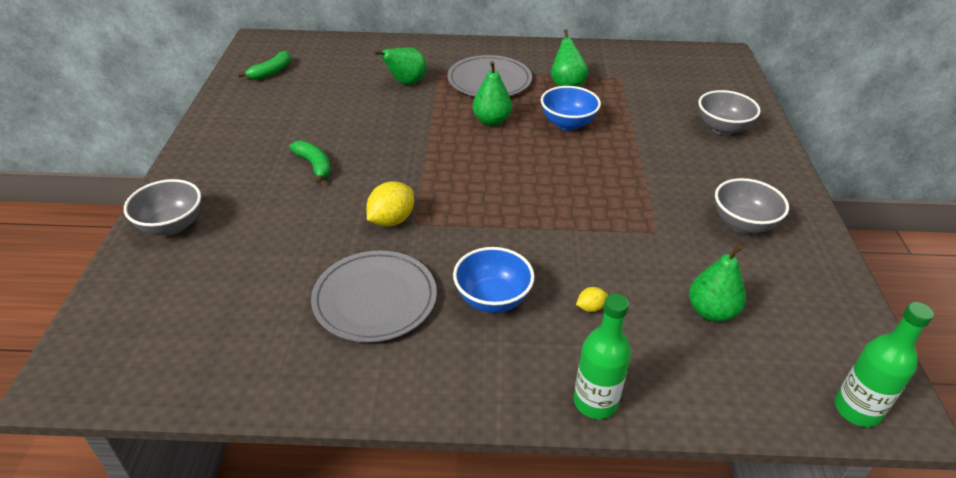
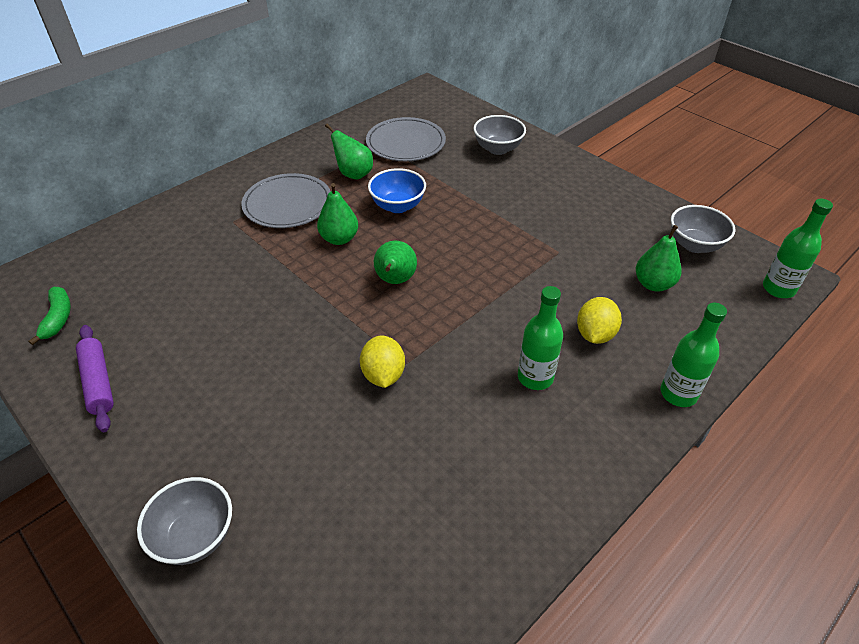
camera: 45 degrees left, 5 degrees up
(242, 116) = (98, 382): none -> purple rolling pin
(314, 165) = (248, 377): green banana -> none
(375, 299) = (463, 445): grey plate -> grey plate (406, 143)
(406, 83) = (217, 248): green pear -> green pear (395, 280)
(492, 299) = (535, 377): blue bowl -> green bottle
(590, 307) = (595, 334): yellow lemon -> yellow lemon, size x1.96
(743, 224) = (594, 212): grey bowl -> grey bowl (694, 245)

